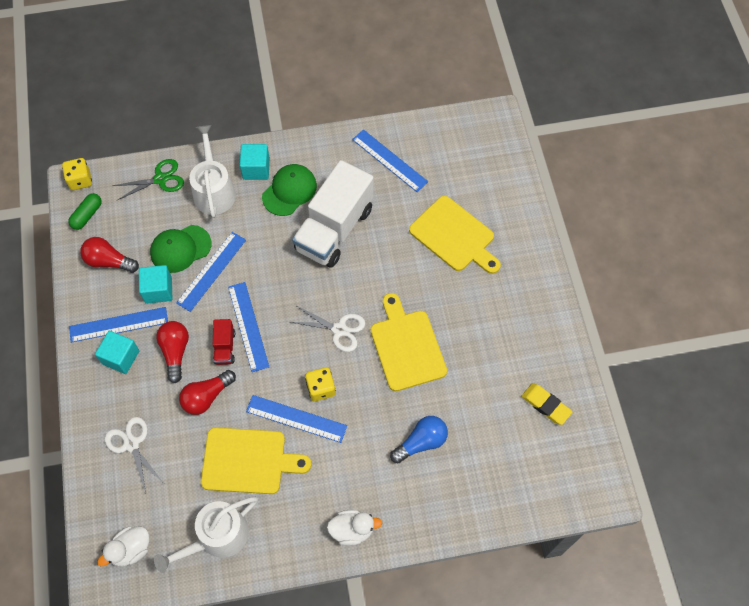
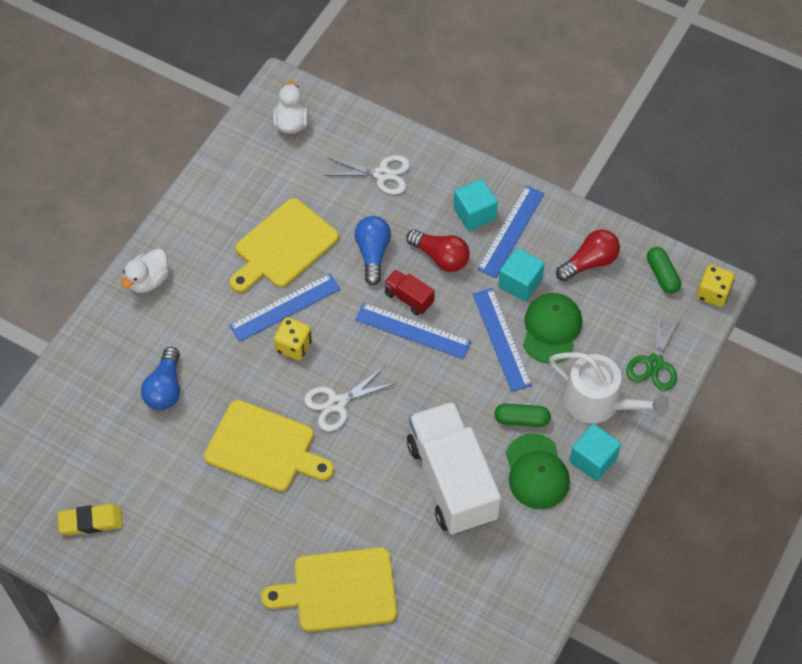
camera: 130 degrees right, 5 degrees down
(206, 397) = (373, 253): red light bulb -> blue light bulb
(217, 537) = (242, 185): white watering can -> none
(261, 221) = (521, 419): none -> green capsule
(389, 160) = (490, 601): blue ruler -> none

